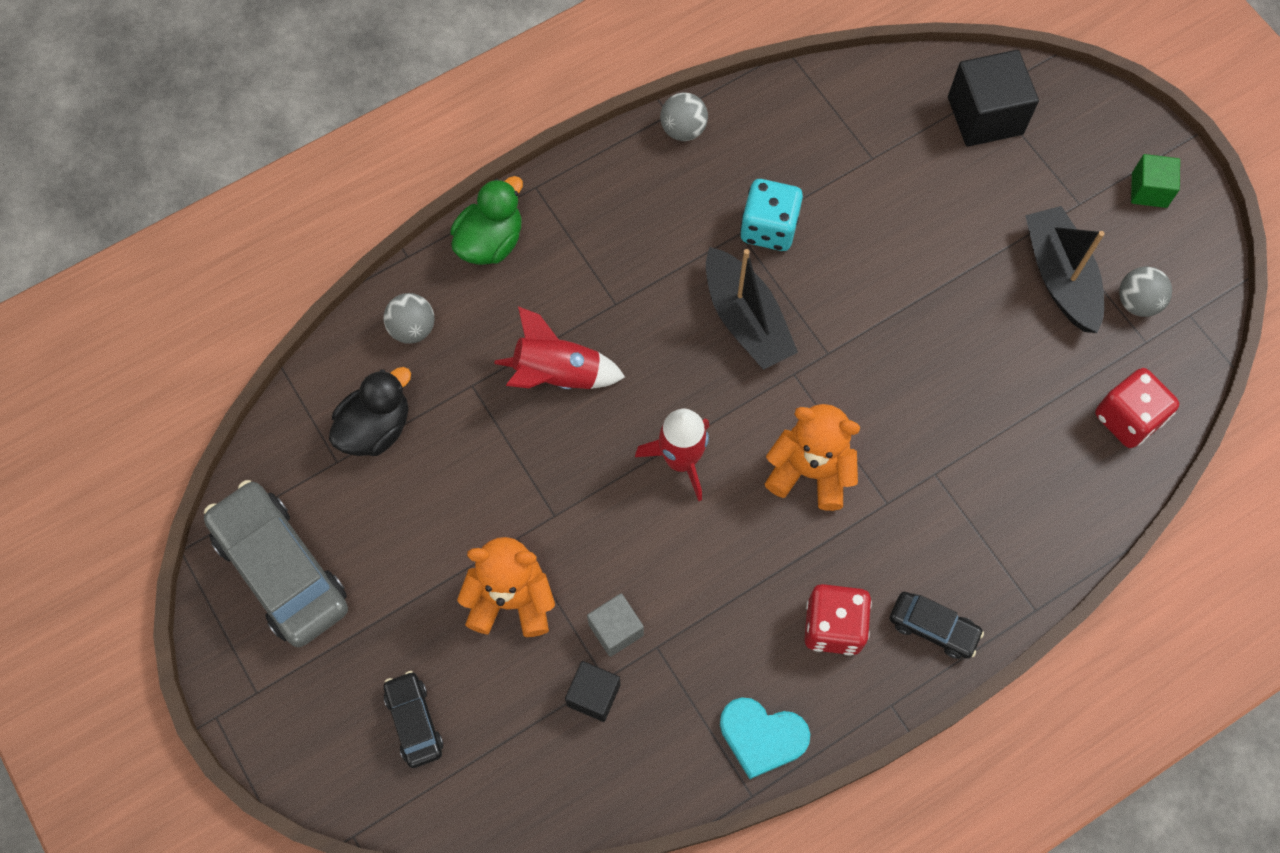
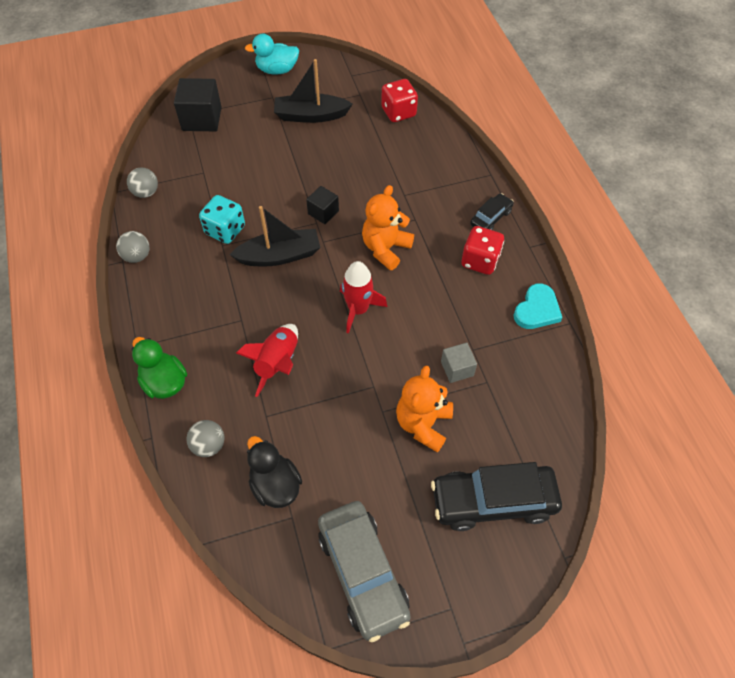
camera: 75 degrees left, 10 degrees down
(281, 570) = (362, 573): grey car -> grey car turned 90 degrees counterclockwise
(414, 721) = (493, 501): black car -> black car, size x1.95
(593, 695) = (496, 390): black cube -> black cube (323, 212)
(1137, 302) = (337, 91): grey ball -> grey ball (146, 192)
(1149, 190) = (277, 70): green cube -> turquoise duck

